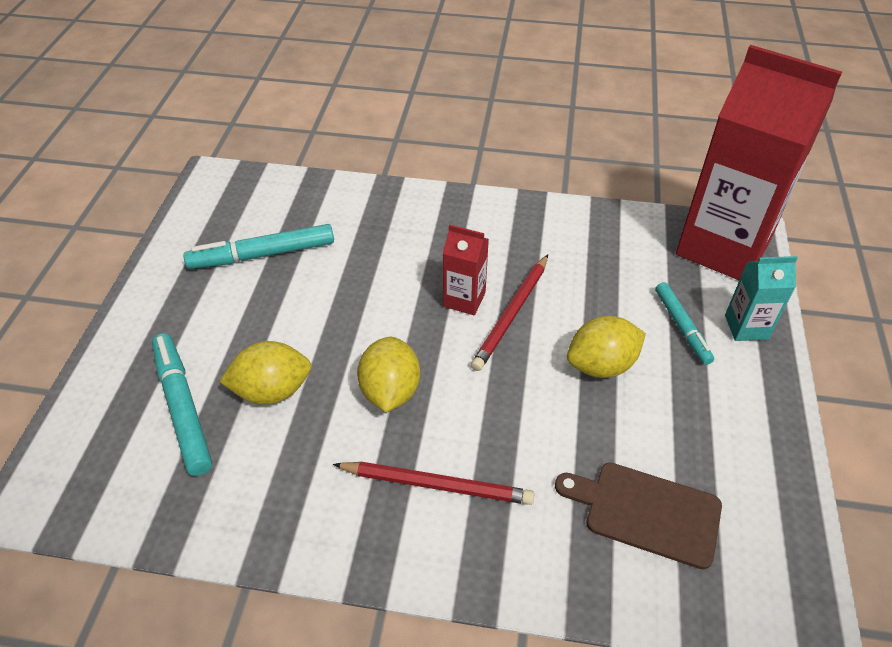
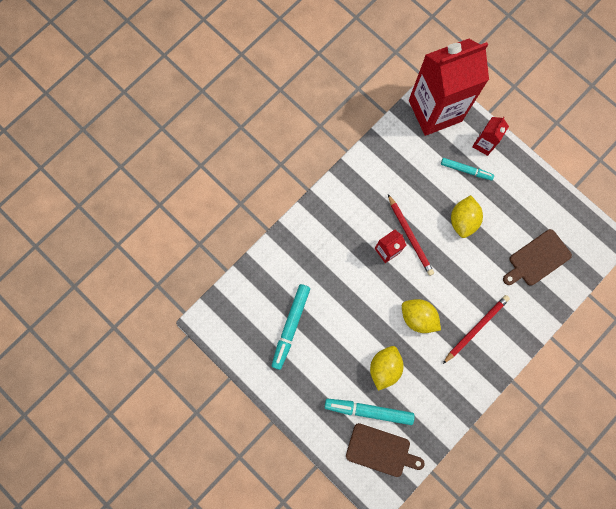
camera: 55 degrees left, 30 degrees up
(118, 461) = (381, 450): none -> brown cutting board
(746, 327) = (484, 144): turquoise carton -> red carton

